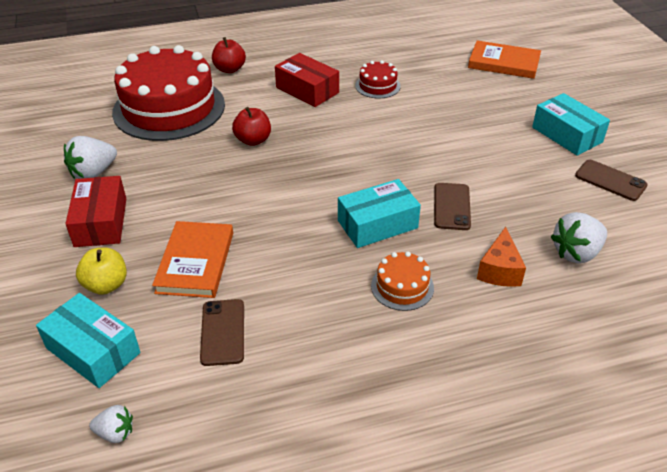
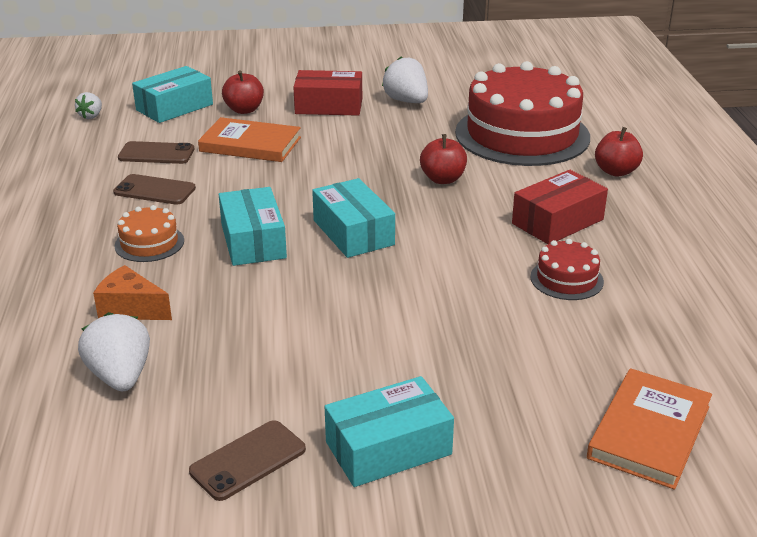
camera: 100 degrees right, 10 degrees down
(106, 285) = (244, 110): yellow apple -> red apple
(348, 174) = (353, 232): none -> turquoise box
(451, 206) = (259, 296): brown phone -> brown phone (154, 190)

